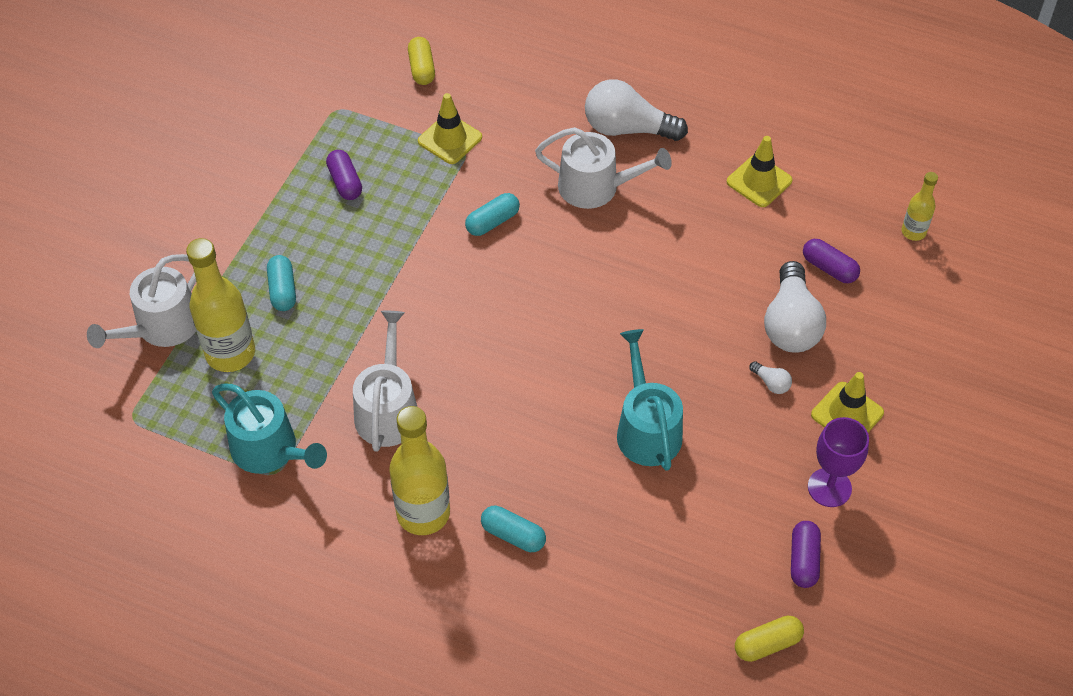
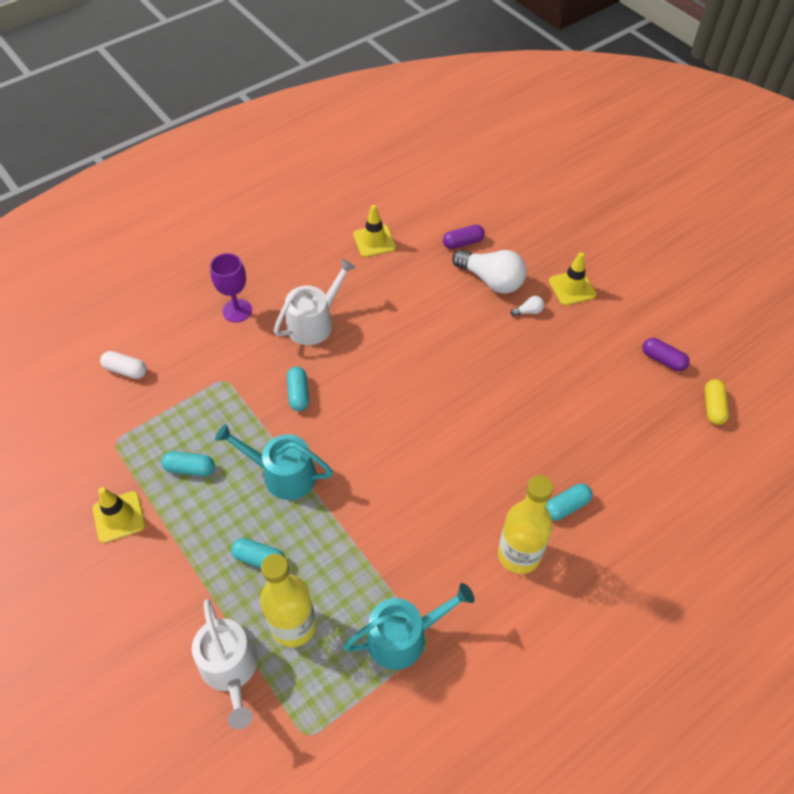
camera: 60 degrees left, 0 degrees up
(345, 182) = (190, 468): purple capsule -> turquoise capsule
(388, 409) = (417, 536): white watering can -> none
(422, 68) = (126, 370): yellow capsule -> white capsule
(450, 139) = (205, 384): yellow traffic cone -> yellow traffic cone (119, 517)
(627, 129) = (280, 283): white light bulb -> none
(646, 429) = (524, 390): turquoise watering can -> turquoise watering can (283, 474)
(829, 487) = (619, 322): purple goblet -> purple goblet (237, 311)
(913, 232) = (463, 194): yellow bottle -> none

